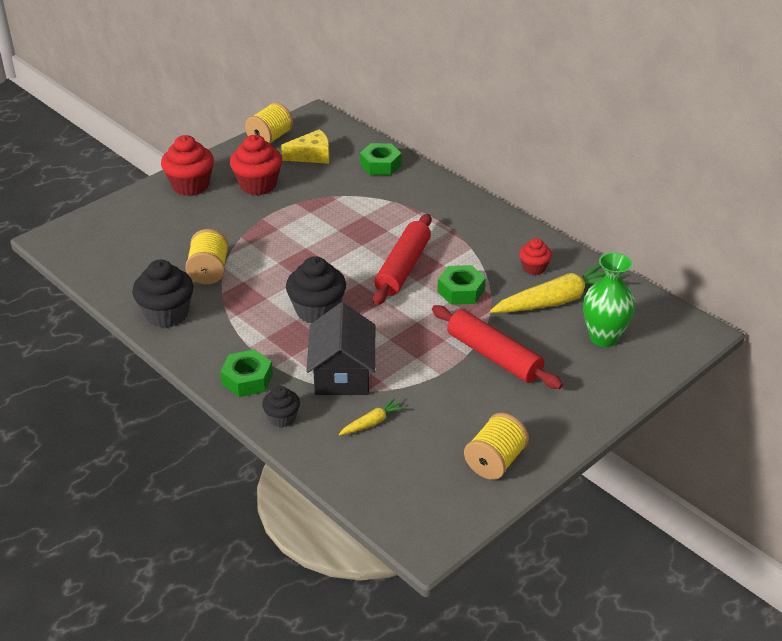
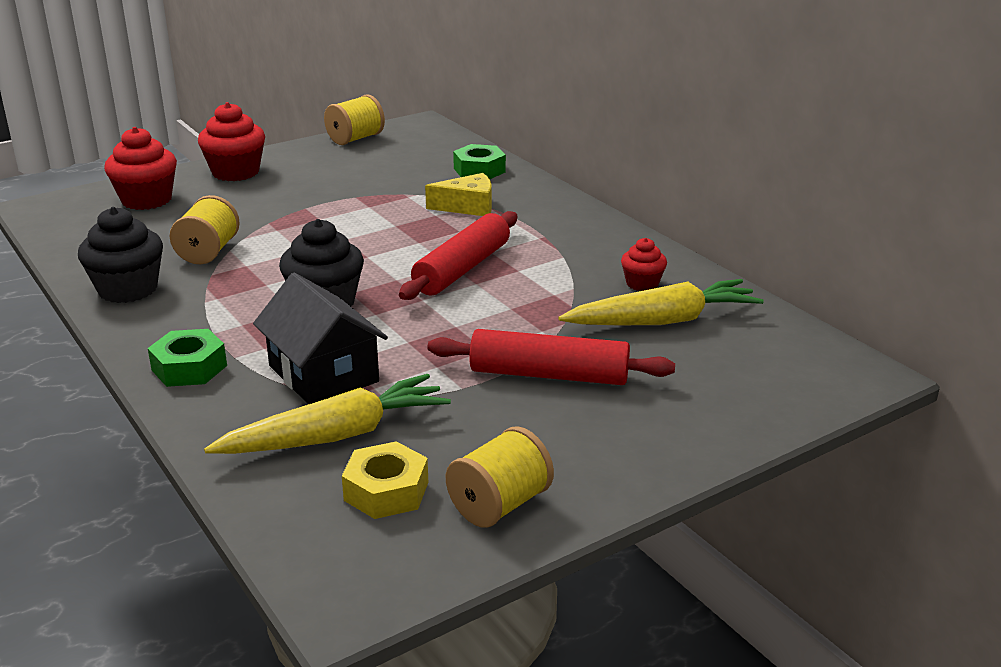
camera: 10 degrees right, 10 degrees down
(258, 185) = (317, 177): red cupcake -> red cupcake (146, 200)
(282, 418) = (211, 416): black cupcake -> none
(312, 156) = (398, 156): yellow cheese -> yellow cheese (468, 207)
(342, 373) = (323, 374): black house -> black house turned 45 degrees counterclockwise
(372, 422) = (336, 435): yellow carrot -> yellow carrot, size x2.14
(421, 460) = (386, 491): none -> yellow nut
(461, 291) = (531, 299): green nut -> none
(494, 356) = (549, 374): red rolling pin -> red rolling pin turned 45 degrees counterclockwise
(603, 337) = (719, 368): green vase -> none

